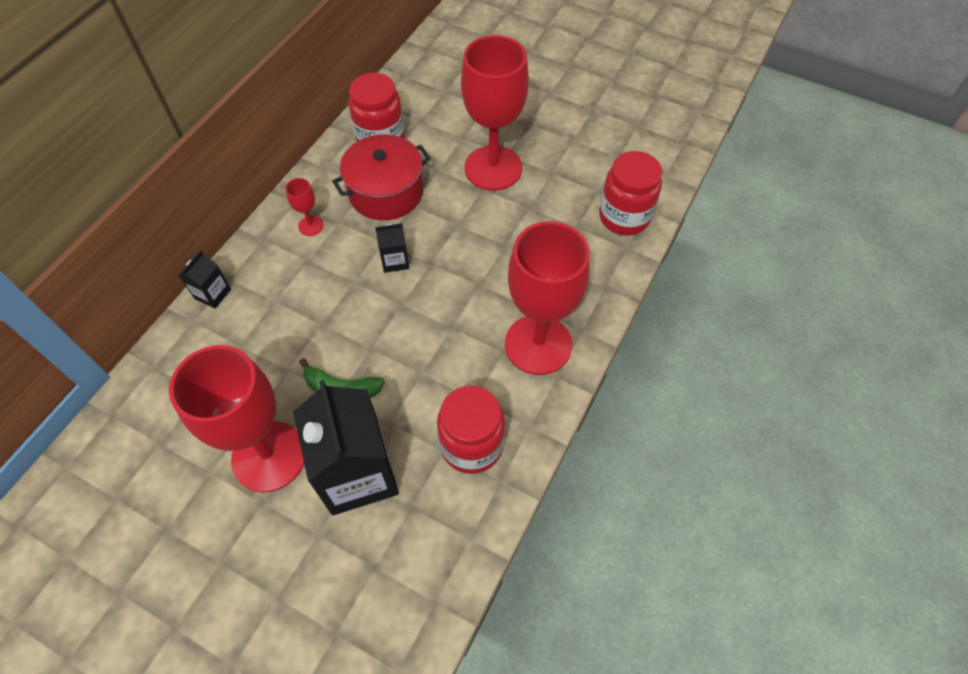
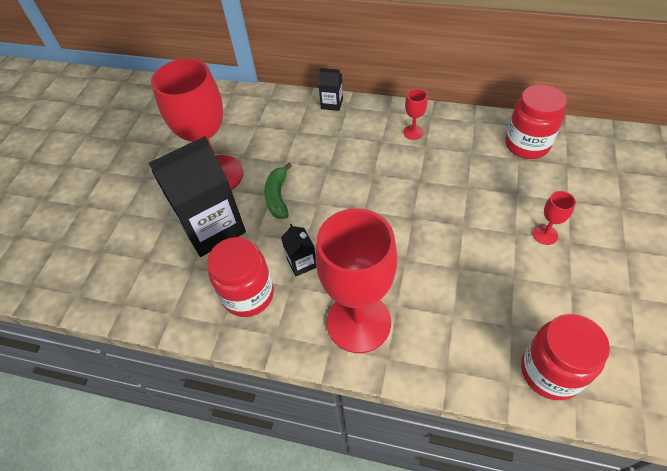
camera: 80 degrees right, 5 degrees down
(386, 192) = (470, 166): red pot -> none
(395, 260) = (404, 193): black carton -> black carton (302, 263)
(493, 168) = (545, 234): red goblet -> red goblet, size x0.41

